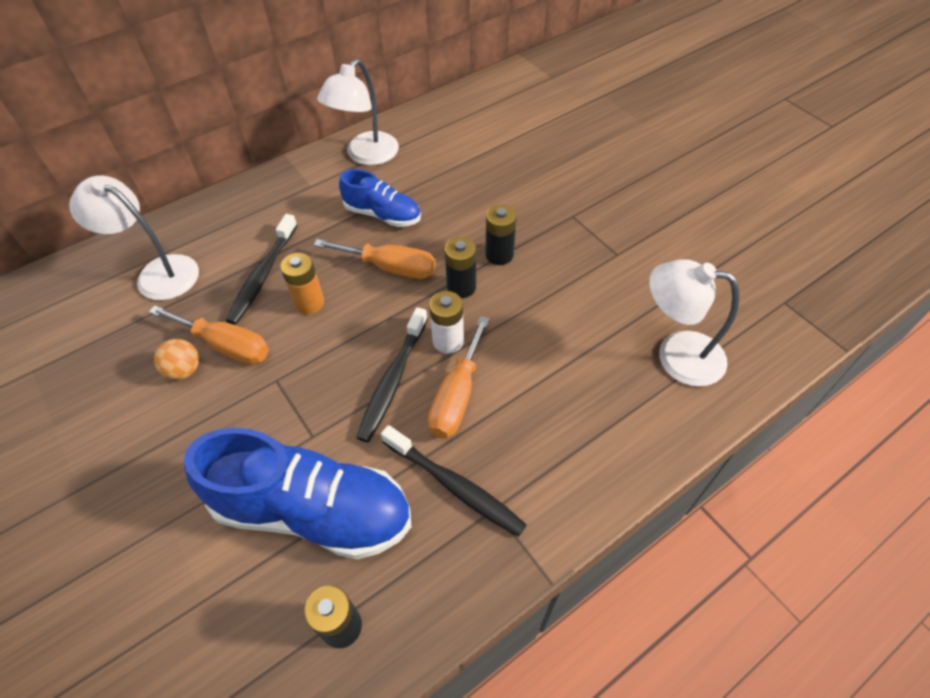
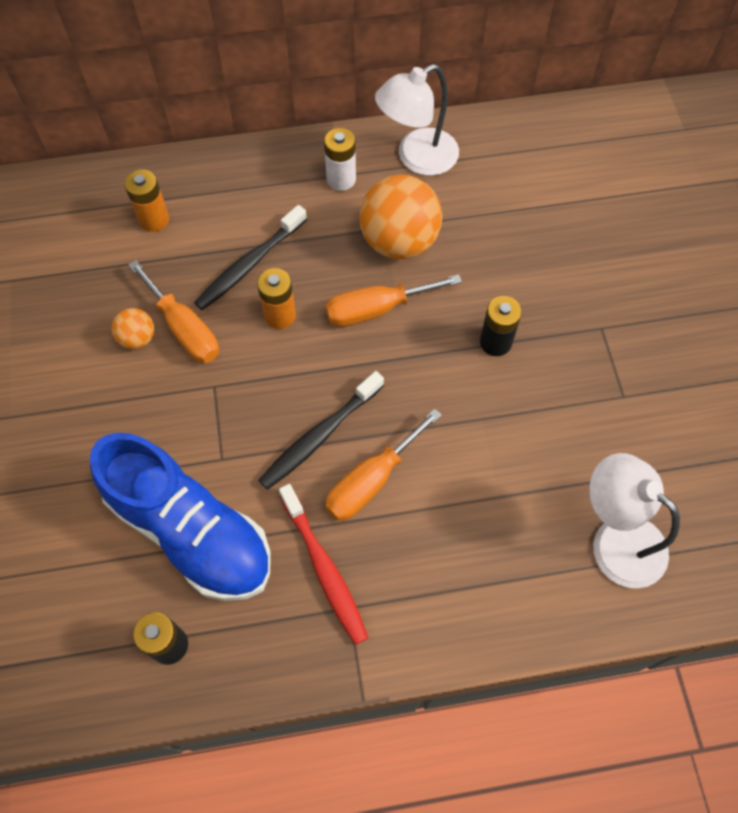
camera: 25 degrees right, 10 degrees up
(158, 273) = (154, 219): white lamp -> orange battery
(383, 215) = (399, 241): blue shoe -> orange ball
(390, 267) = (376, 309): orange screwdriver -> orange screwdriver turned 120 degrees clockwise
(448, 341) = (392, 418): white battery -> white battery (341, 179)
(455, 485) = (324, 569): black toothbrush -> red toothbrush
(461, 287) = (436, 363): black battery -> none

